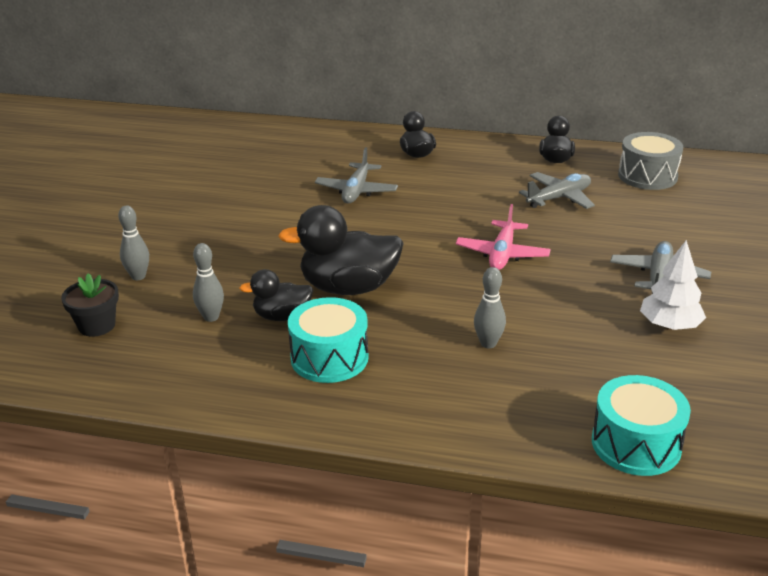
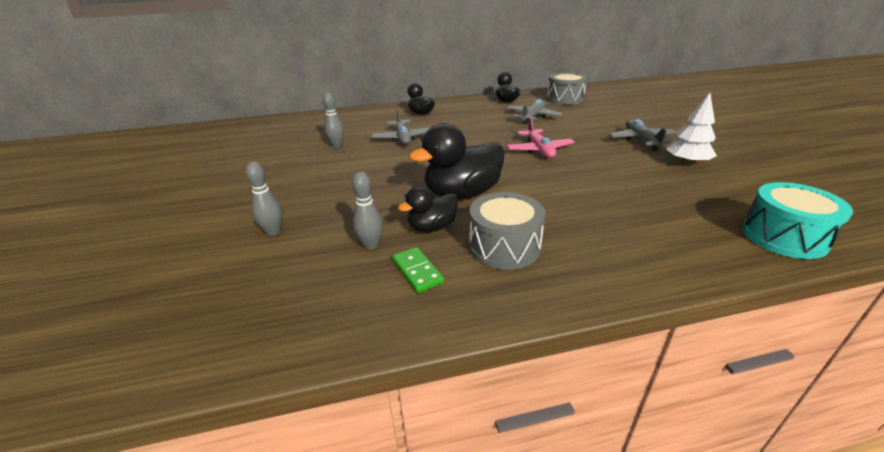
camera: 25 degrees left, 0 degrees up
(97, 325) = (261, 285): black flower pot -> none
(229, 355) = (417, 271): none -> green domino
(329, 358) = (504, 247): turquoise drum -> grey drum
(488, 343) = (602, 202): grey bowling pin -> grey bowling pin (337, 145)

